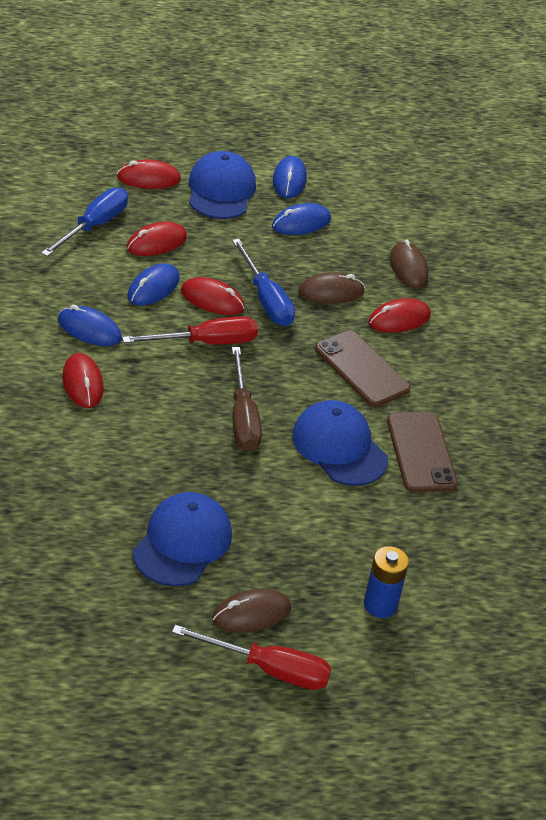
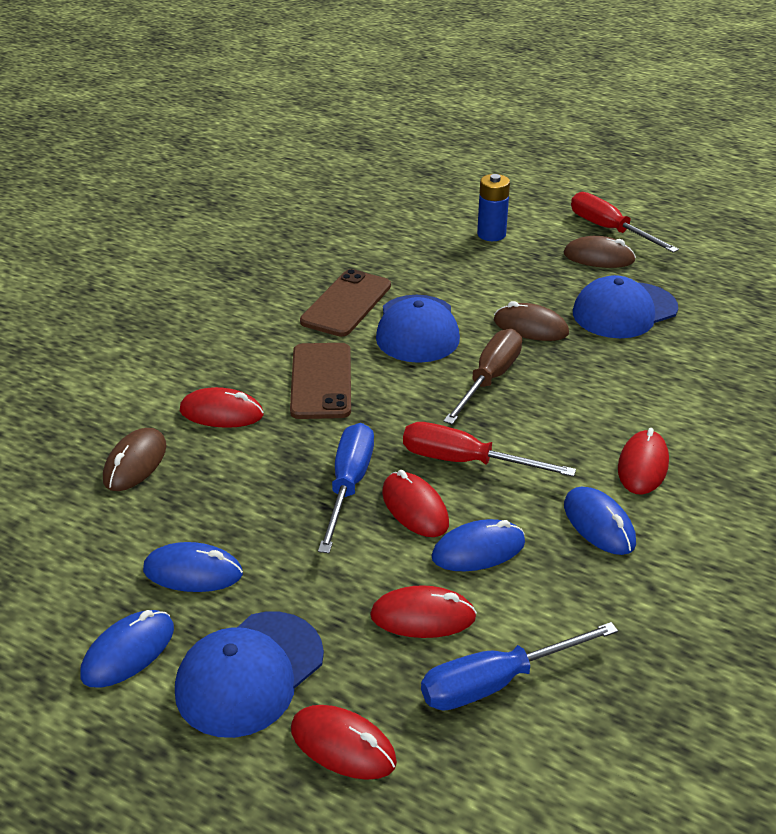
camera: 140 degrees left, 5 degrees down
(331, 292) = (261, 467): brown mouse -> brown mouse (530, 327)

